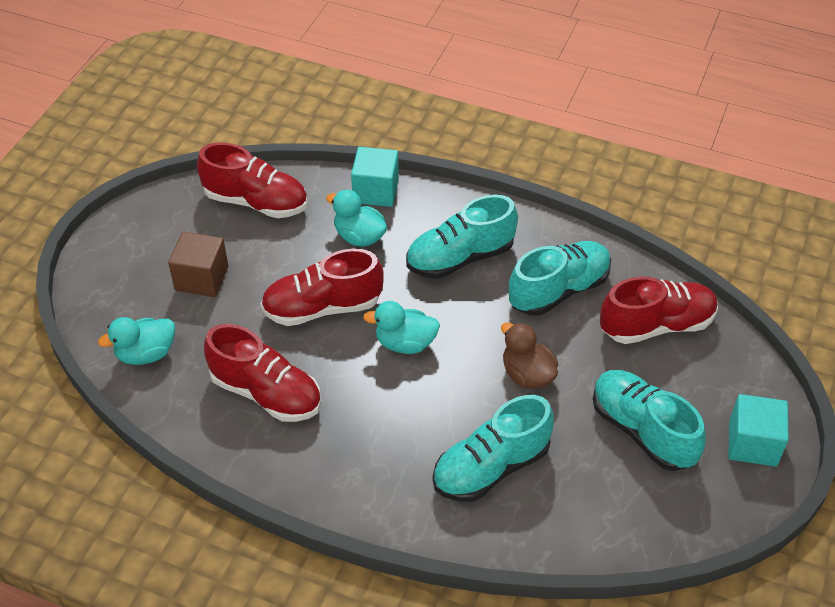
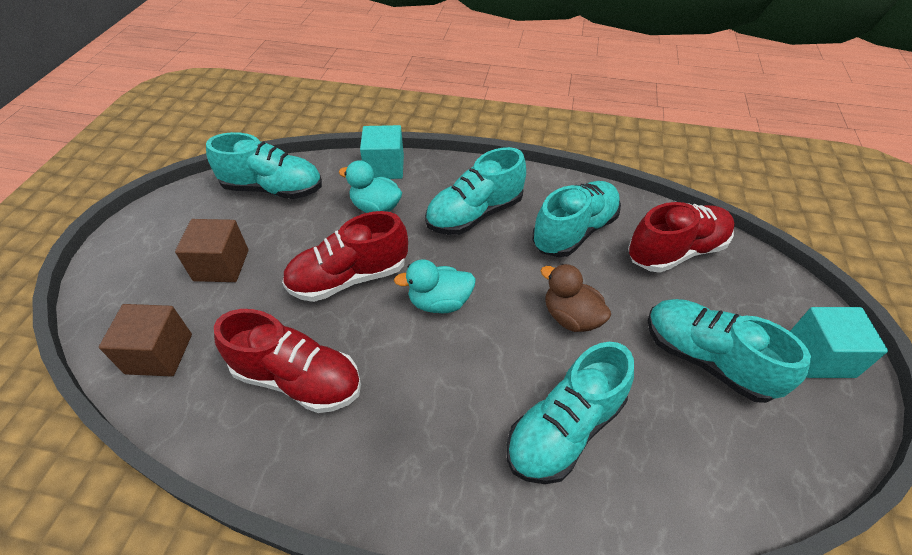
camera: 10 degrees left, 0 degrees up
(146, 354) = (159, 354): turquoise duck -> brown cube
(256, 202) = (273, 189): red shoe -> turquoise shoe

